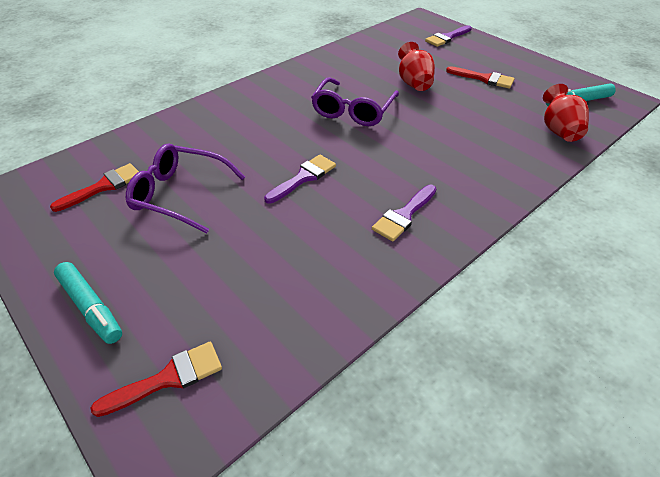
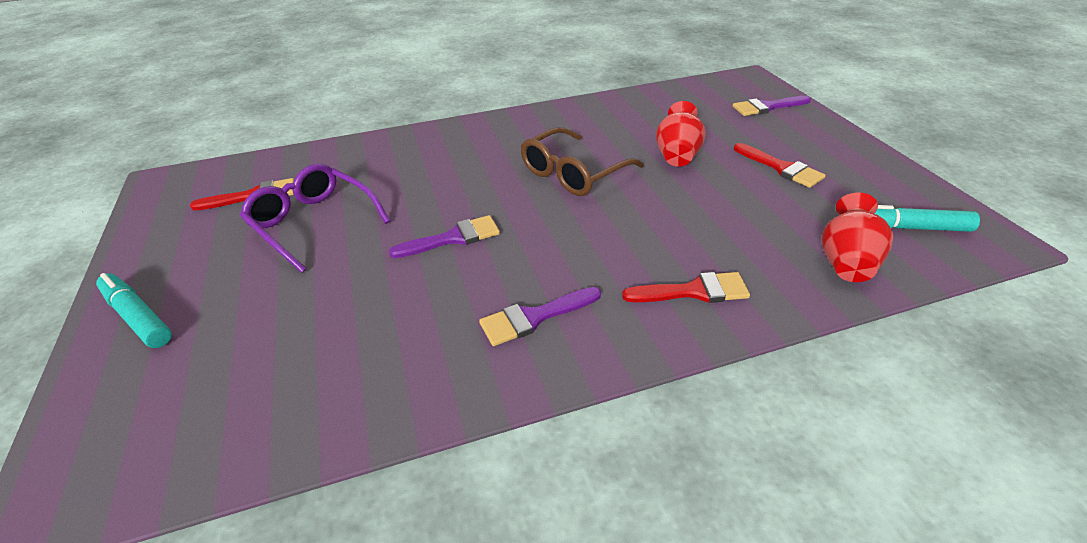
camera: 25 degrees right, 5 degrees down
(91, 307) = (138, 317): turquoise marker -> turquoise marker turned 150 degrees clockwise
(168, 378) = (134, 421): red brush -> red brush (693, 291)
(353, 111) = (573, 173): purple glasses -> brown glasses

